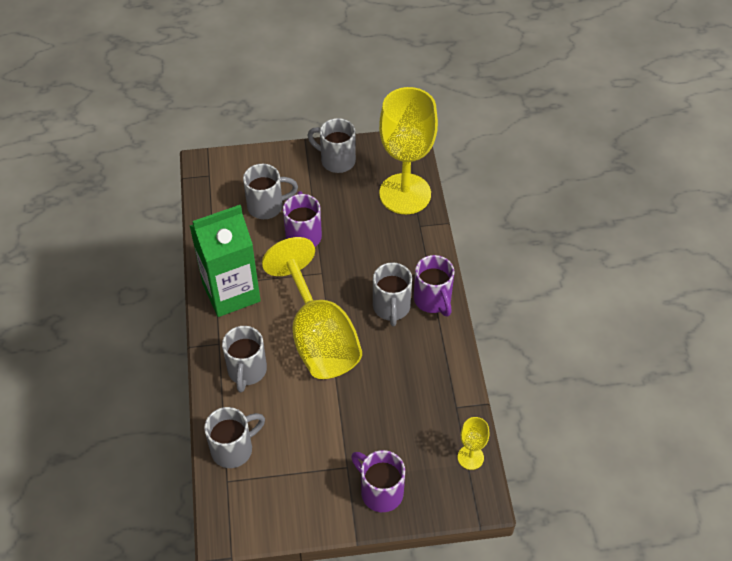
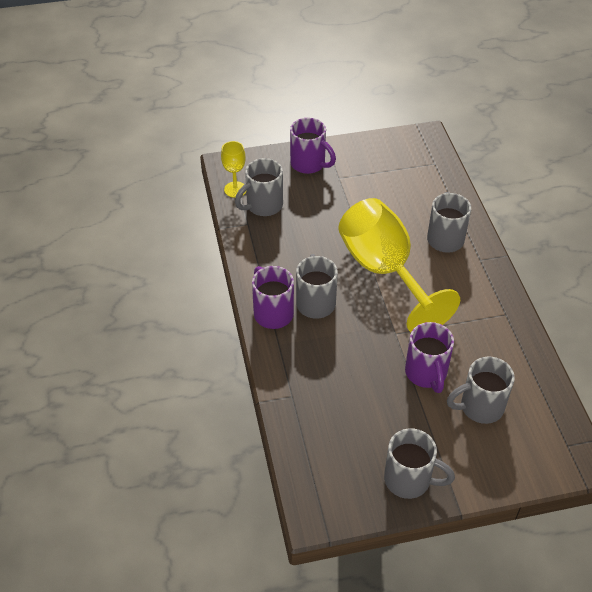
camera: 175 degrees right, 5 degrees down
(231, 292) = (486, 306): green carton -> none
(234, 449) = (436, 183): grey mug -> grey mug (263, 206)
(405, 194) = (313, 436): yellow goblet -> none

